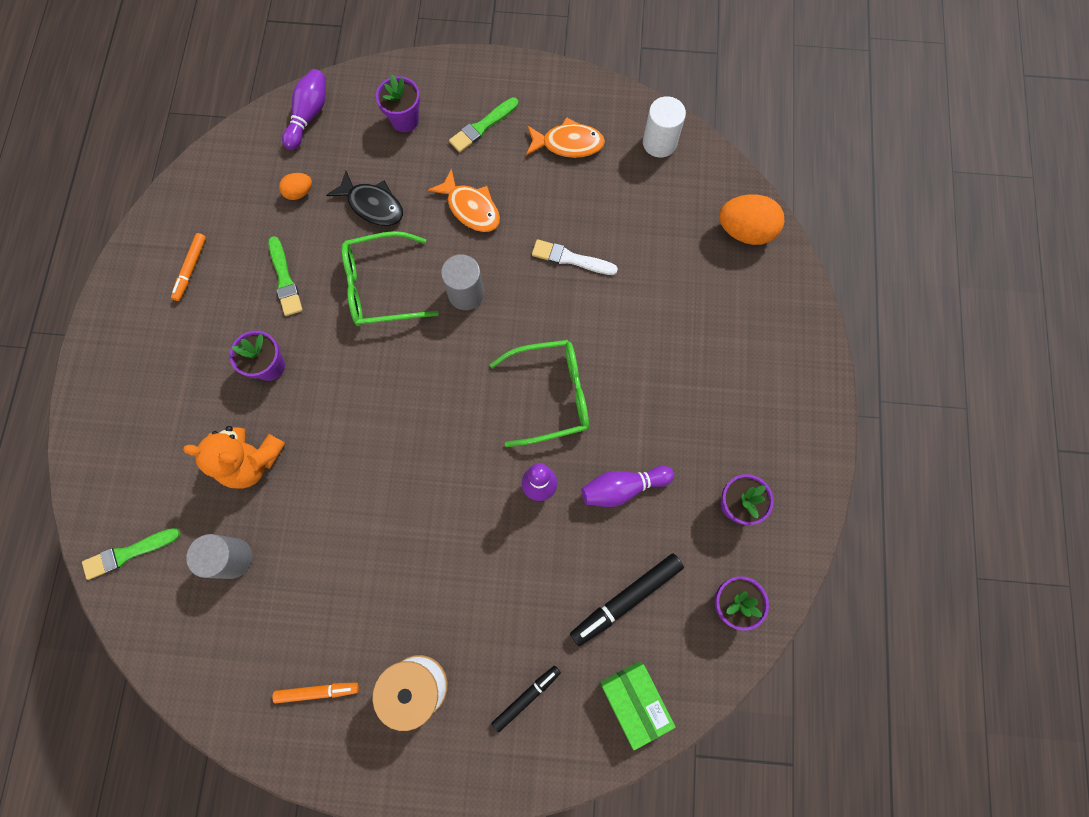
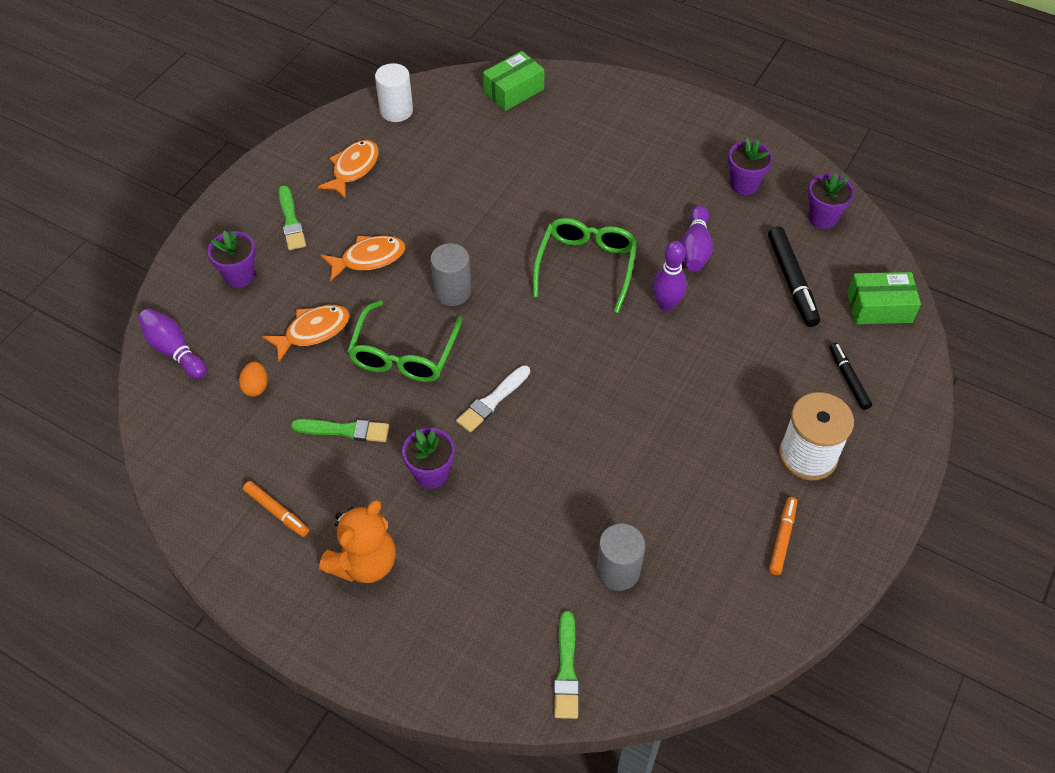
camera: 65 degrees left, 20 degrees down
(252, 461) = (524, 521): orange teddy bear -> orange teddy bear (364, 563)
(372, 205) = (313, 331): black fish -> orange fish
(571, 259) = (466, 207): white brush -> white brush (492, 400)
(745, 231) = (513, 90): orange egg -> green box

